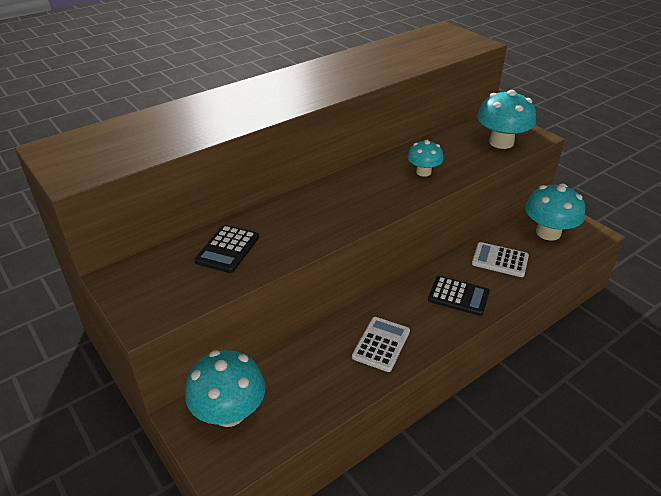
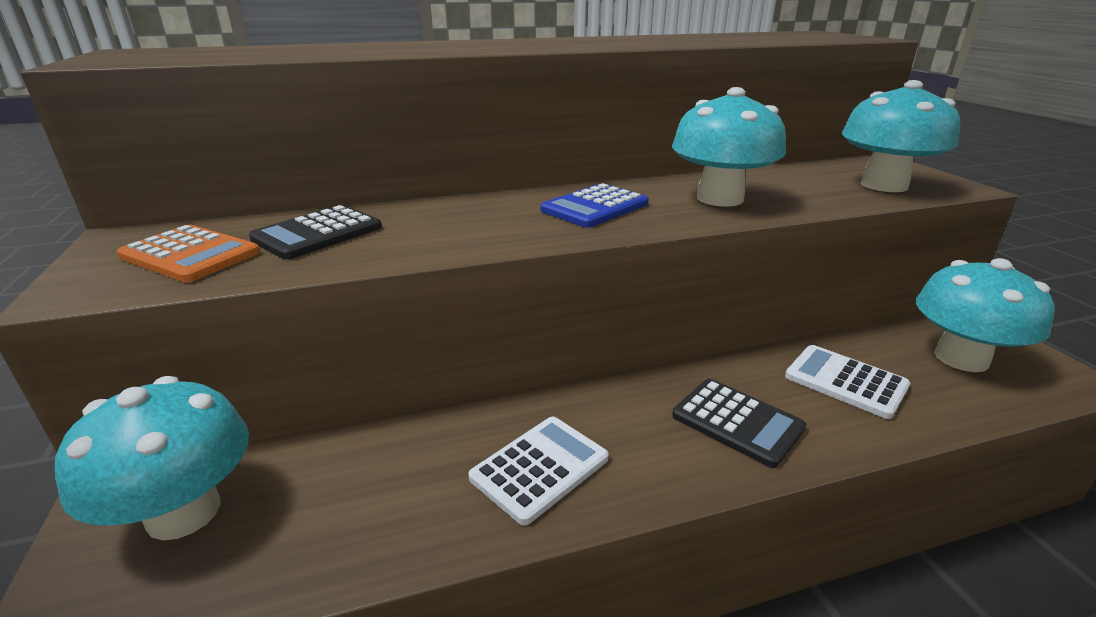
camera: 20 degrees right, 10 degrees down
(174, 282) = (190, 255): none -> orange calculator
(362, 193) = (595, 207): none -> blue calculator
(423, 172) = (719, 198): turquoise mushroom -> turquoise mushroom, size x1.69

